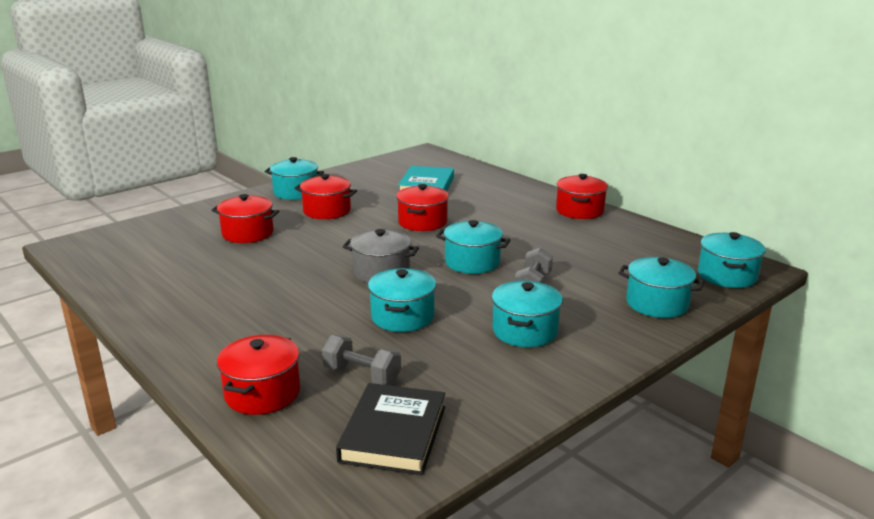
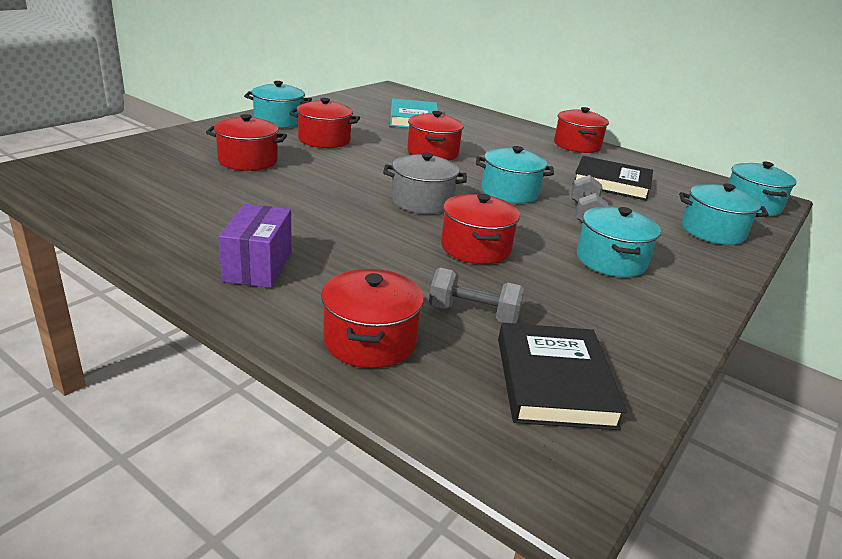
camera: 15 degrees left, 5 degrees up
(207, 329) = (258, 266): none -> purple box
(402, 317) = (475, 248): turquoise pot -> red pot
(586, 252) = (611, 183): none -> black book

